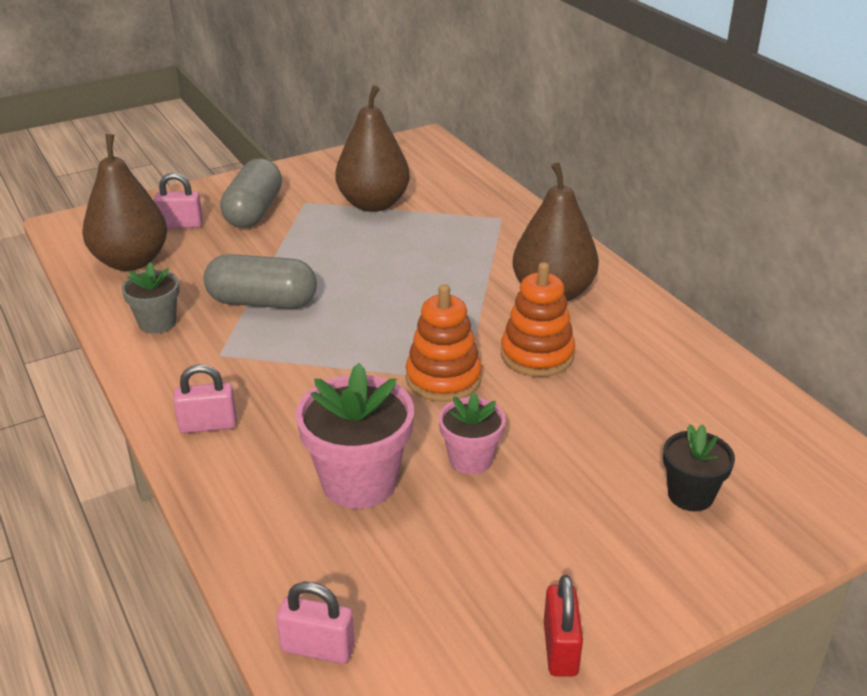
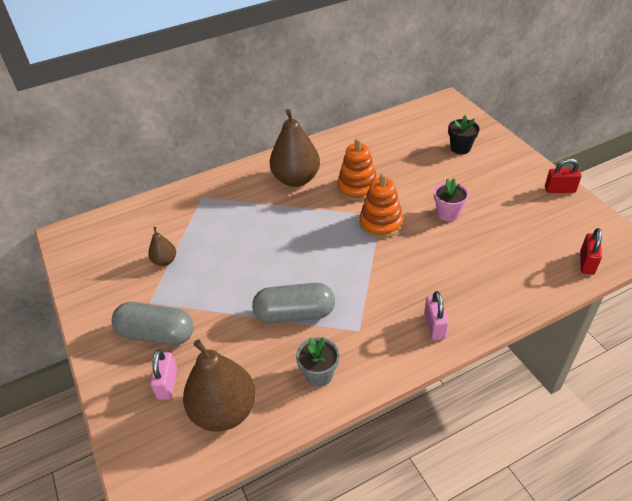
camera: 85 degrees left, 10 degrees up
(262, 302) = (295, 314): grey capsule -> grey capsule turned 75 degrees clockwise
(317, 648) = (587, 263): pink padlock -> red padlock
(359, 482) = (473, 254): pink flower pot -> none
(373, 204) = (165, 261): brown pear -> brown pear, size x0.48

